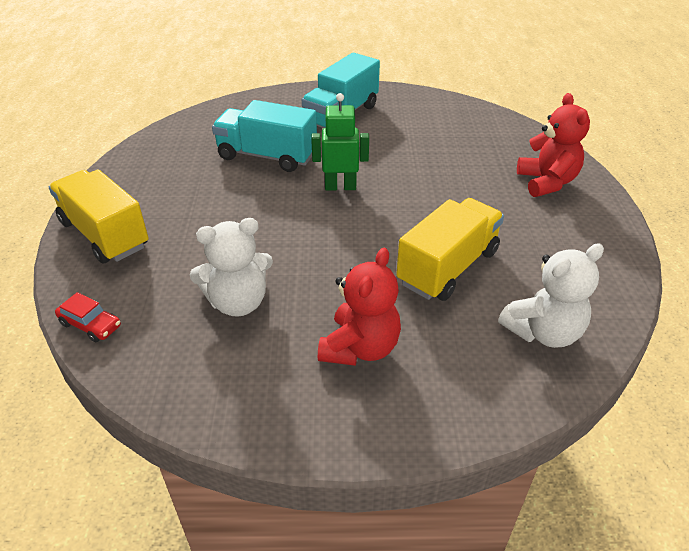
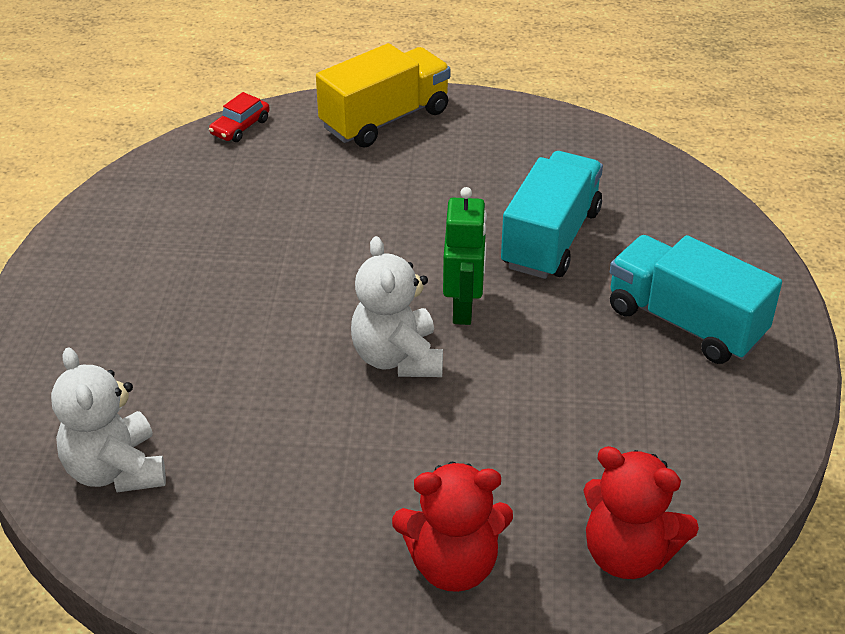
camera: 95 degrees right, 0 degrees up
(238, 302) = (245, 218): white teddy bear -> white teddy bear (397, 358)
(360, 348) = (146, 306): red teddy bear -> red teddy bear (628, 554)
(448, 267) = (260, 399): yellow truck -> none

